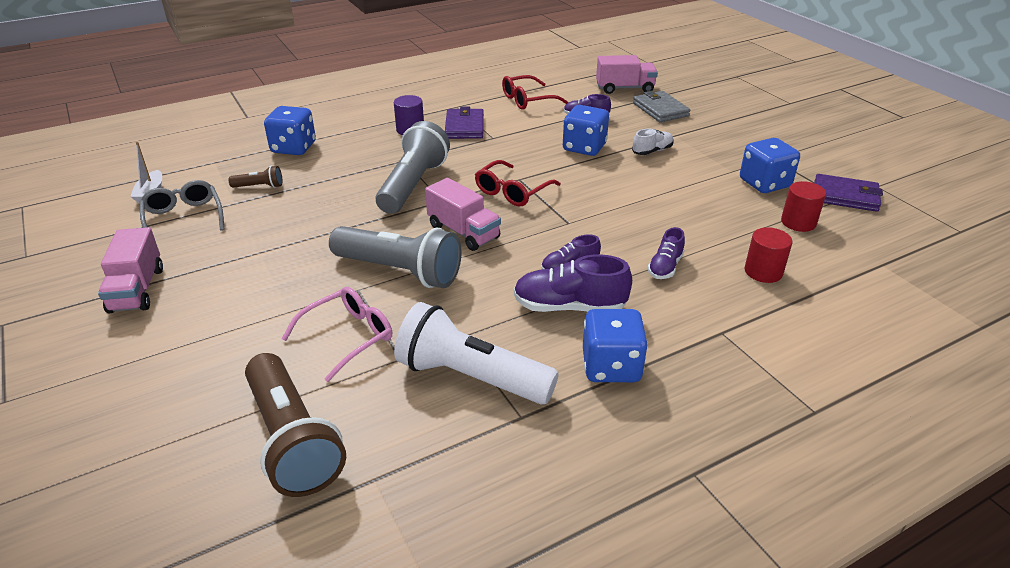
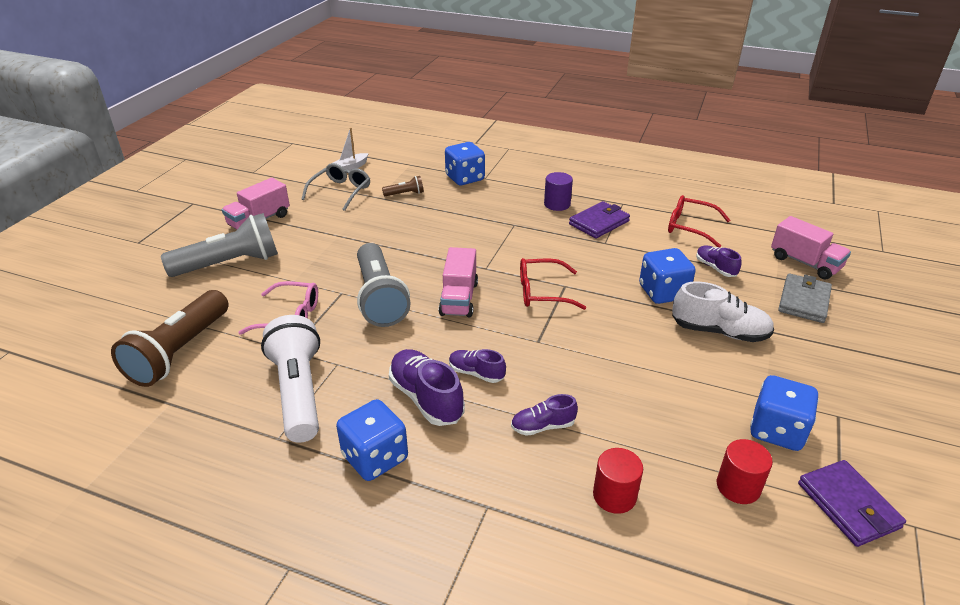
camera: 50 degrees right, 0 degrees up
(259, 186) = (405, 194): brown flashlight -> brown flashlight turned 60 degrees counterclockwise
(413, 185) = (488, 245): grey flashlight -> grey flashlight (230, 264)
(652, 151) = (719, 331): white shoe -> white shoe, size x1.69

